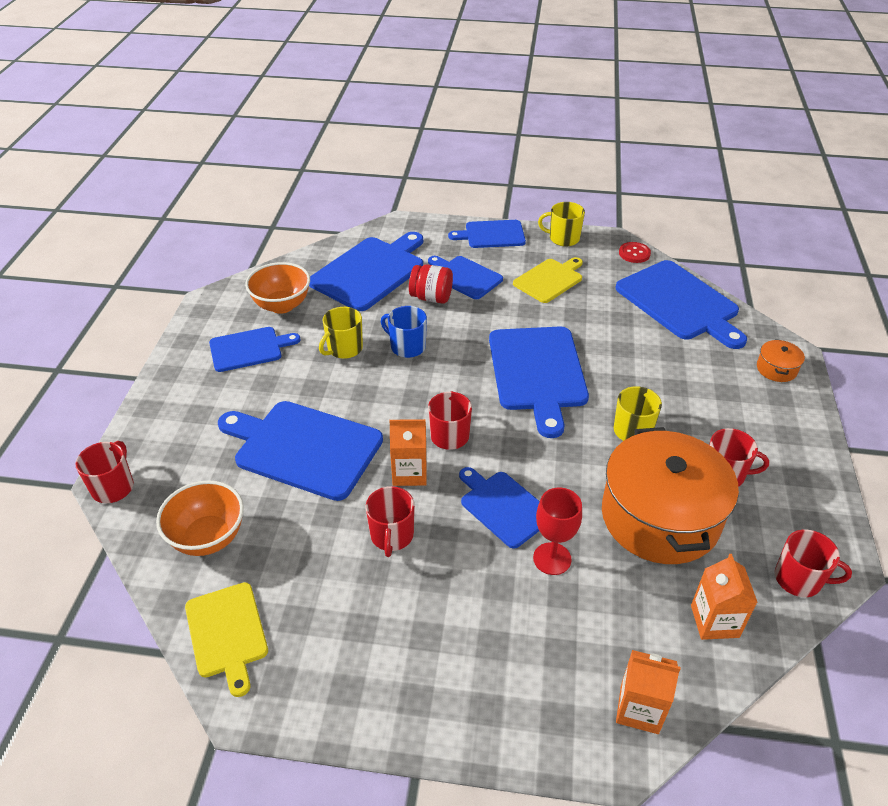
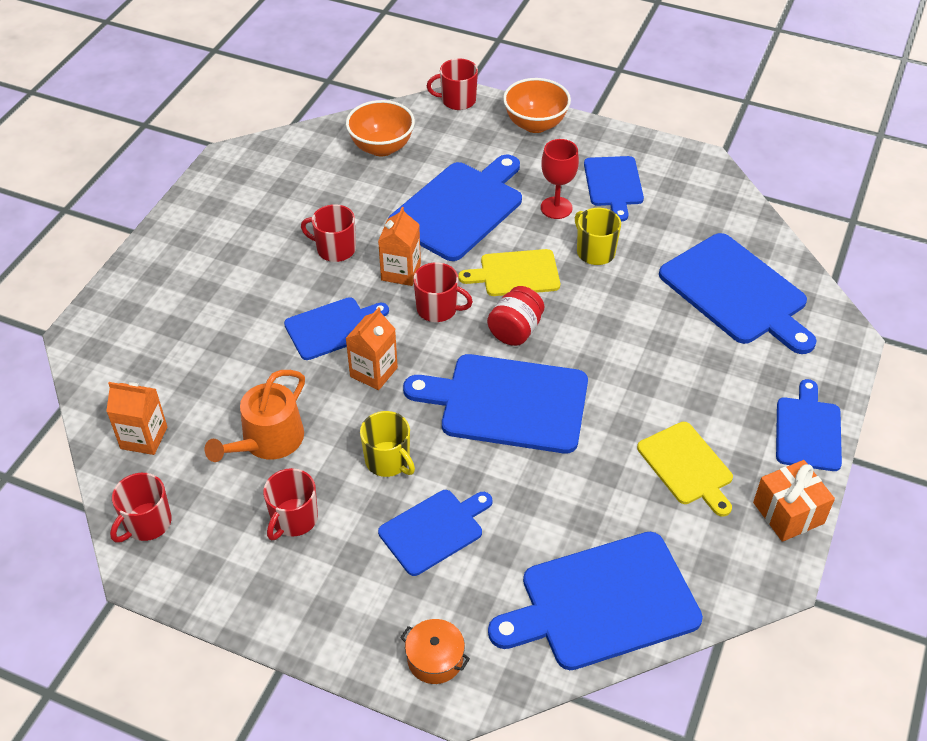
camera: 105 degrees right, 5 degrees up
(113, 487) = (457, 100): red mug -> red mug turned 150 degrees clockwise
(227, 633) = (289, 153): yellow cutting board -> yellow cutting board (516, 274)
(282, 305) = (683, 213): orange bowl -> orange bowl (535, 124)
(407, 346) = (584, 301): blue mug -> none
(431, 297) = (671, 338): red jar -> red jar (515, 331)
(465, 277) = (710, 379): blue cutting board -> blue cutting board (434, 530)
(552, 558) = (261, 346): red goblet -> red goblet (556, 208)
(563, 238) = (788, 513): yellow mug -> orange gift
(634, 253) = (735, 591): red button -> none
(639, 709) = (104, 359): orange carton -> orange carton (373, 372)
(660, 517) = (267, 441): orange pot -> orange watering can

